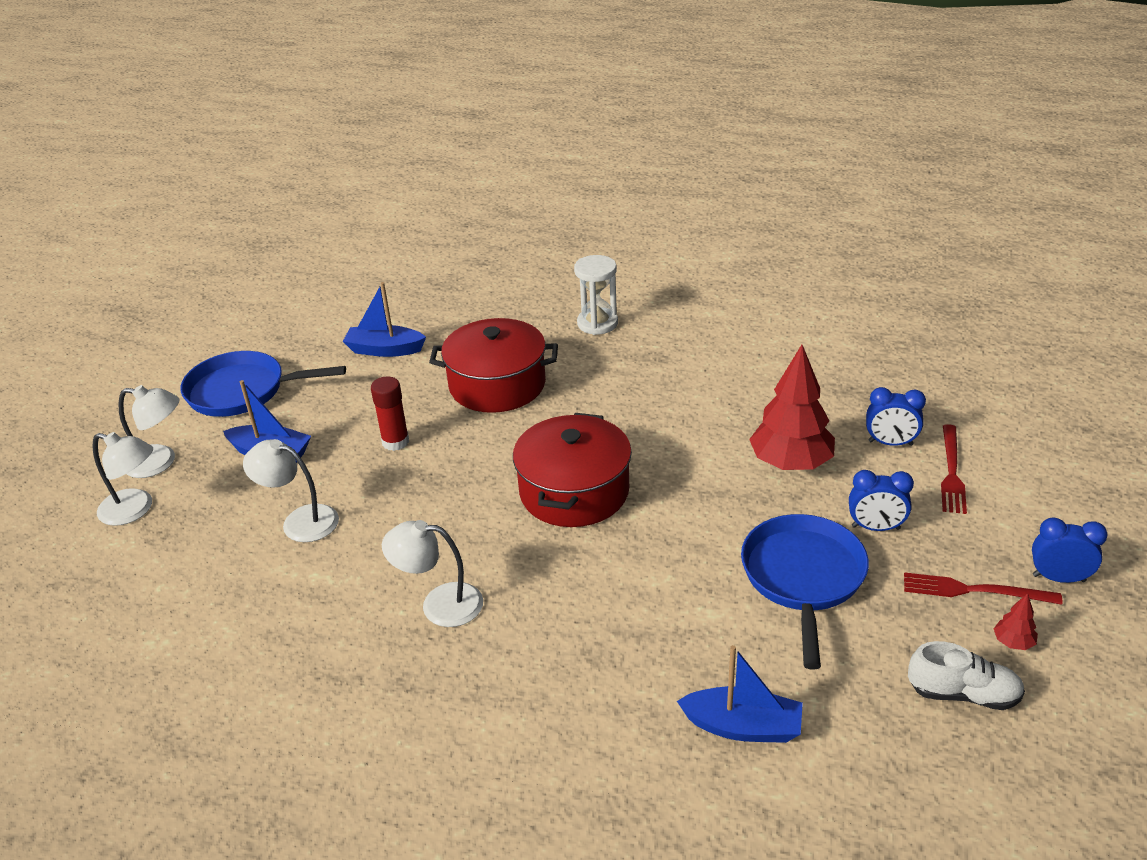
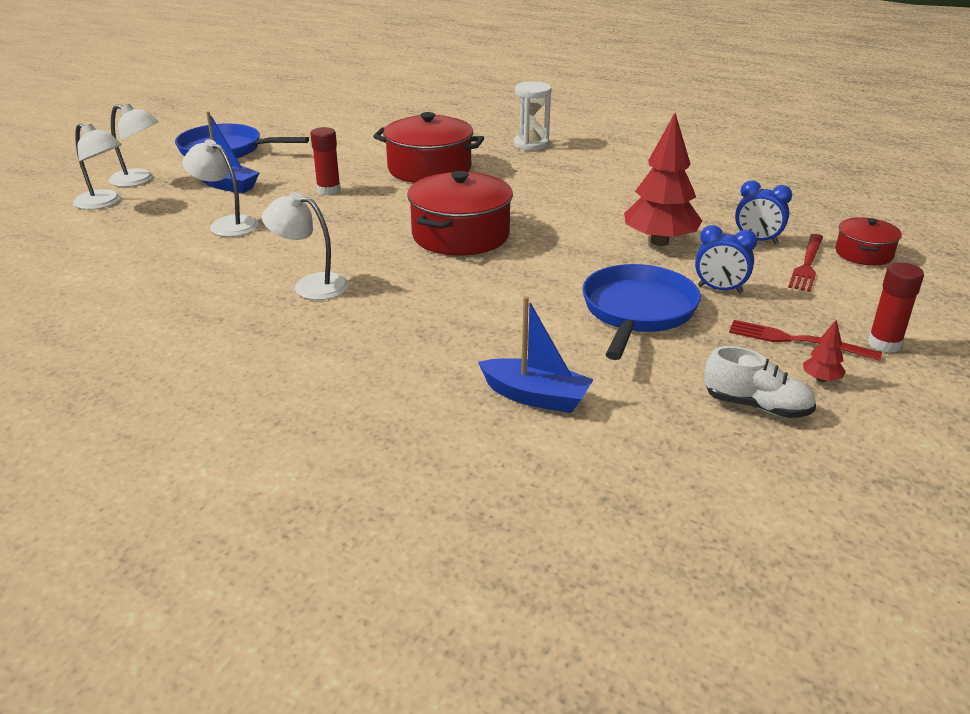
camera: 10 degrees right, 5 degrees down
(385, 350) = (349, 140): blue boat -> none
(1002, 445) = (863, 254): none -> red pot
(1058, 578) = (884, 344): blue clock -> red glue stick

